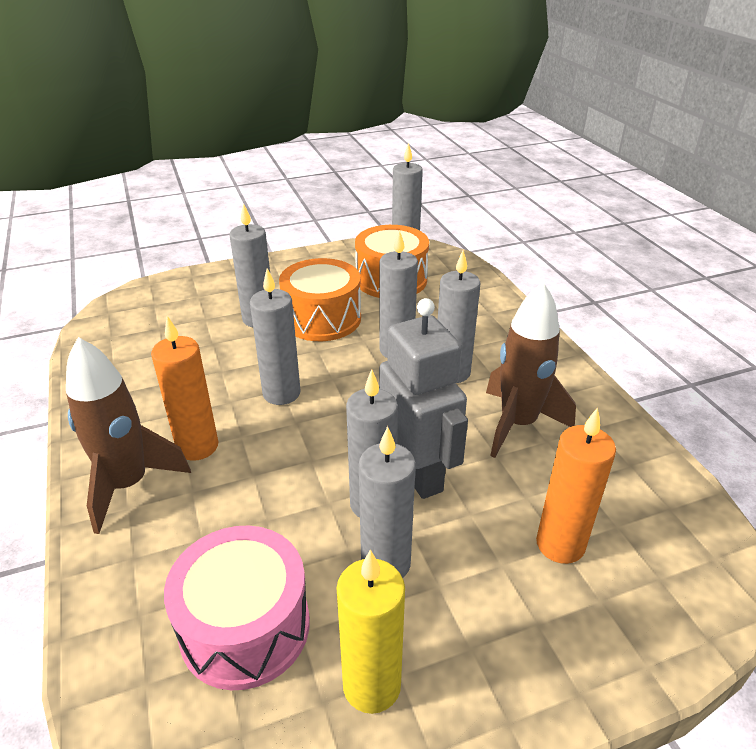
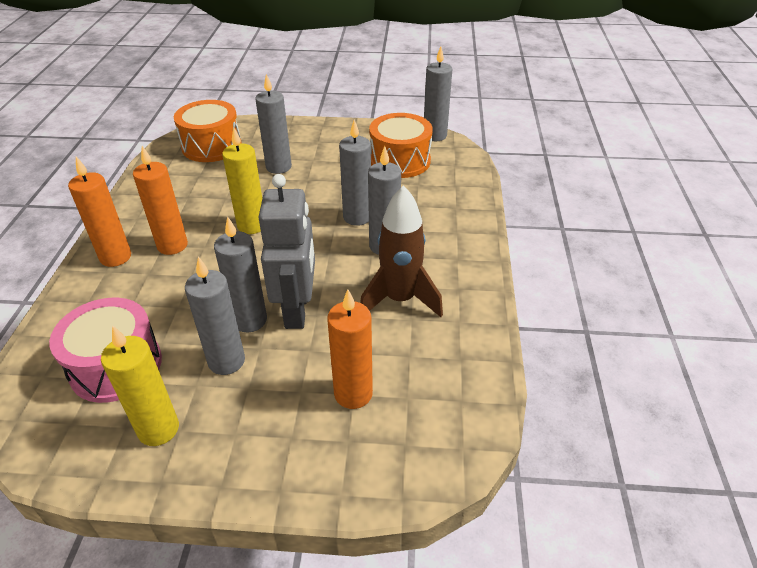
camera: 25 degrees right, 5 degrees up
(128, 485) = (115, 257): brown rocket -> orange candle
(281, 393) = (252, 225): grey candle -> yellow candle
(322, 318) = (323, 178): orange drum -> orange drum (211, 146)

